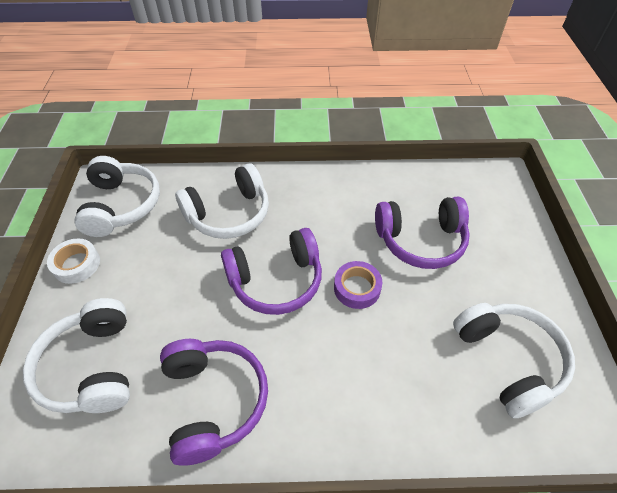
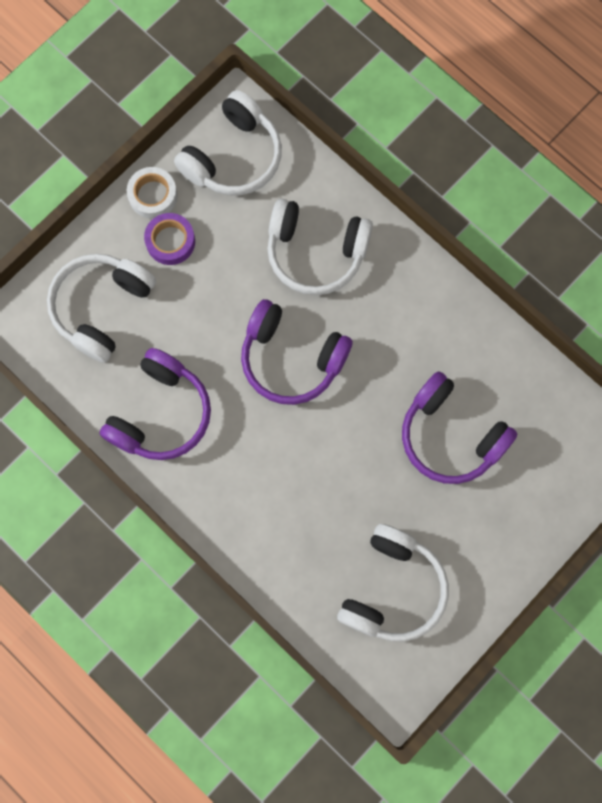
camera: 45 degrees right, 25 degrees up
(357, 288) = (347, 426): purple tape -> purple tape (170, 241)

